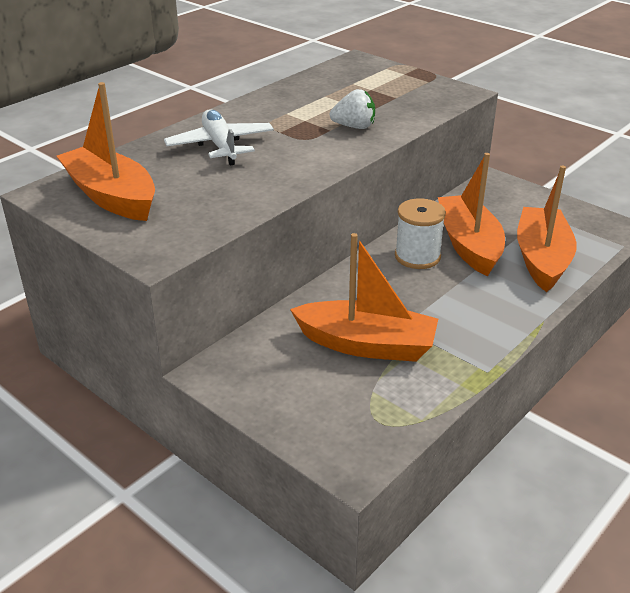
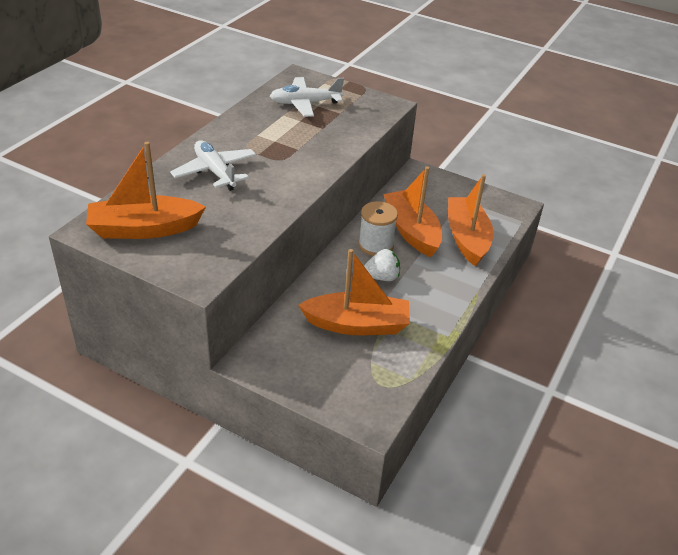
camera: 15 degrees left, 5 degrees up
(112, 196) = (144, 229): orange boat -> orange boat turned 45 degrees counterclockwise
(354, 127) = (316, 145): white strawberry -> white strawberry (381, 277)
(356, 86) = (305, 103): none -> white plane

